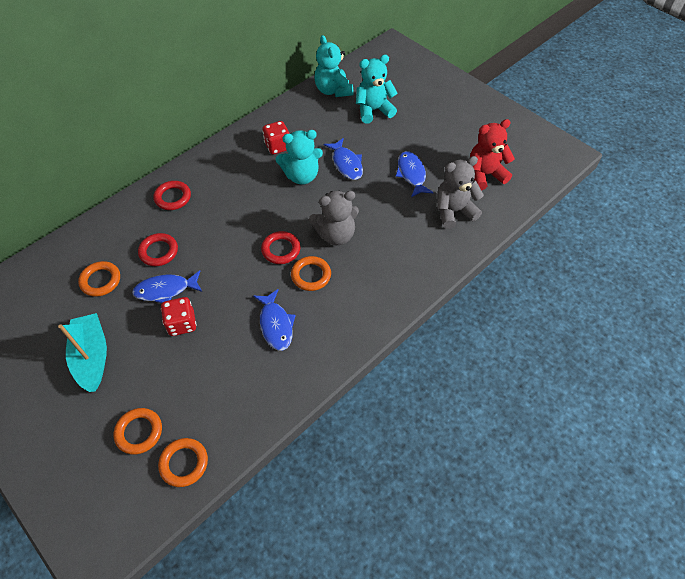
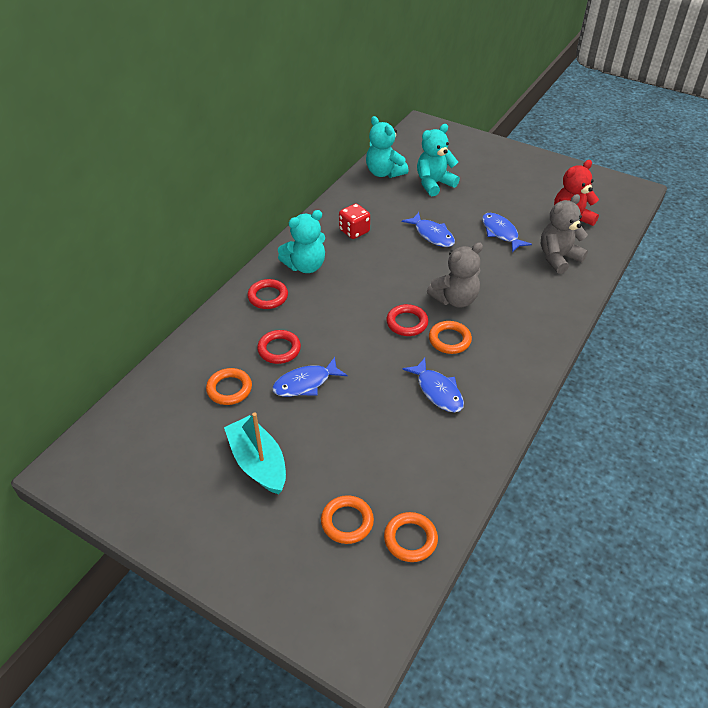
camera: 15 degrees left, 10 degrees down
(182, 324) = (339, 411): red dice -> none
(301, 176) = (393, 253): turquoise teddy bear -> turquoise teddy bear (305, 266)

